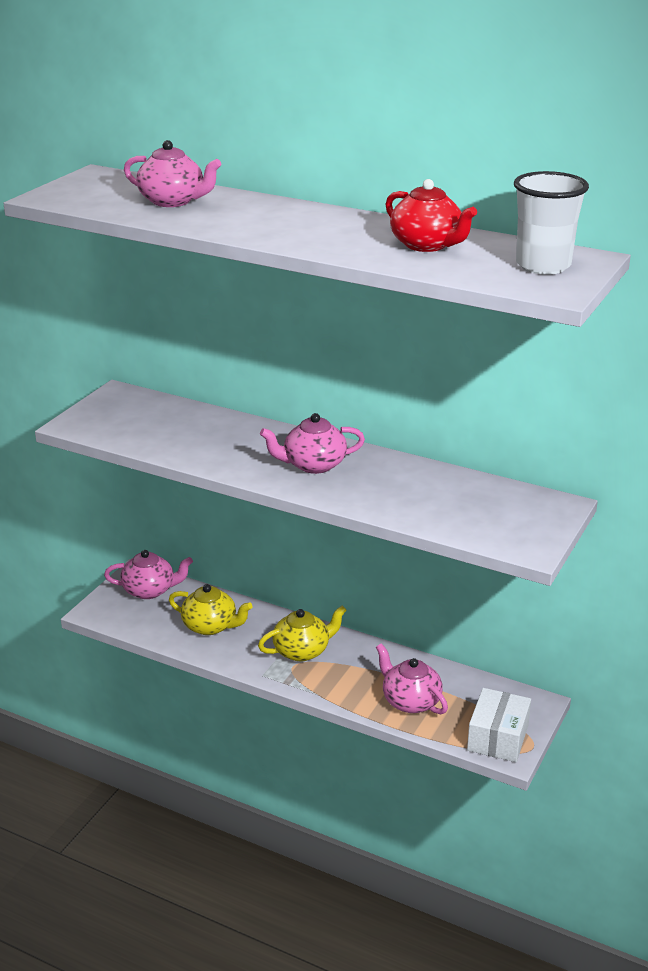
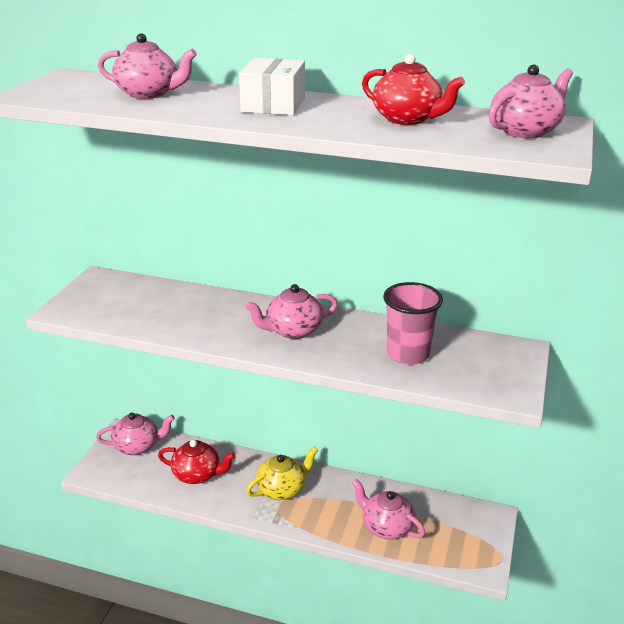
camera: 10 degrees left, 0 degrees up
(211, 626) = (197, 474): yellow teapot -> red teapot
(430, 499) = (408, 354): none -> pink cup
(497, 737) = (469, 553): white box -> white box (273, 104)
(543, 266) = (525, 131): white cup -> pink teapot

